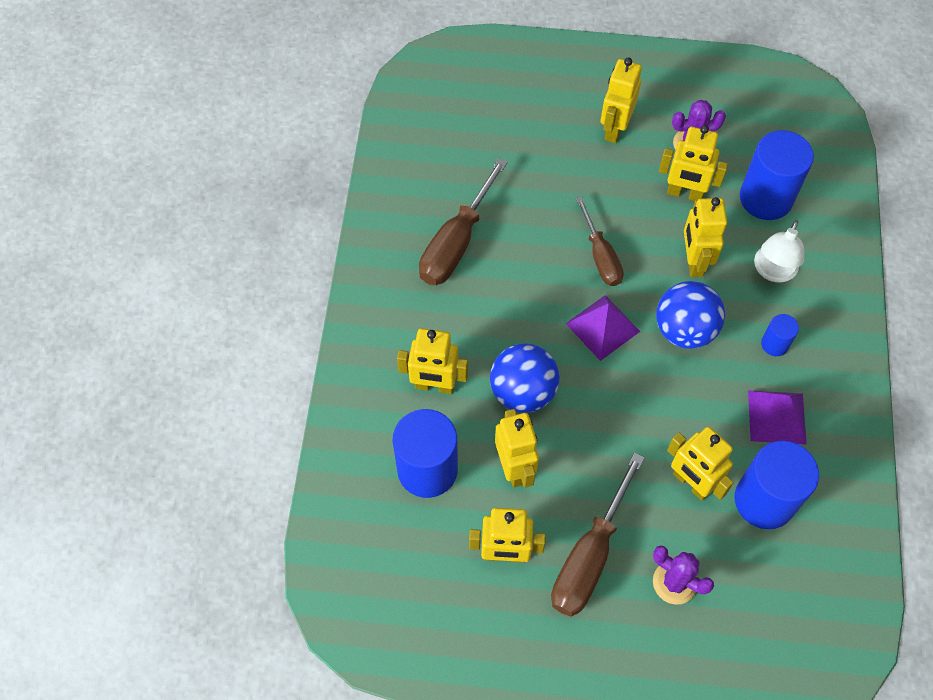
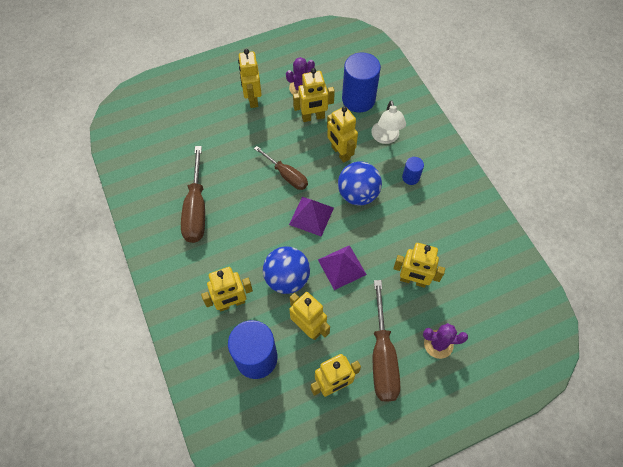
camera: 30 degrees left, 0 degrees up
(764, 500) = (457, 268): blue cylinder -> none
(776, 417) = (436, 217): purple pyramid -> purple pyramid (342, 267)

